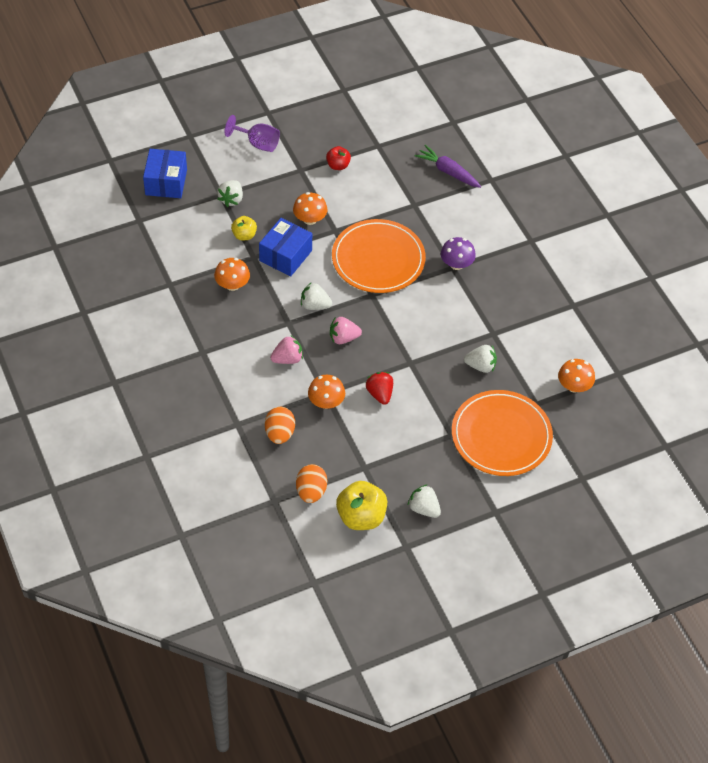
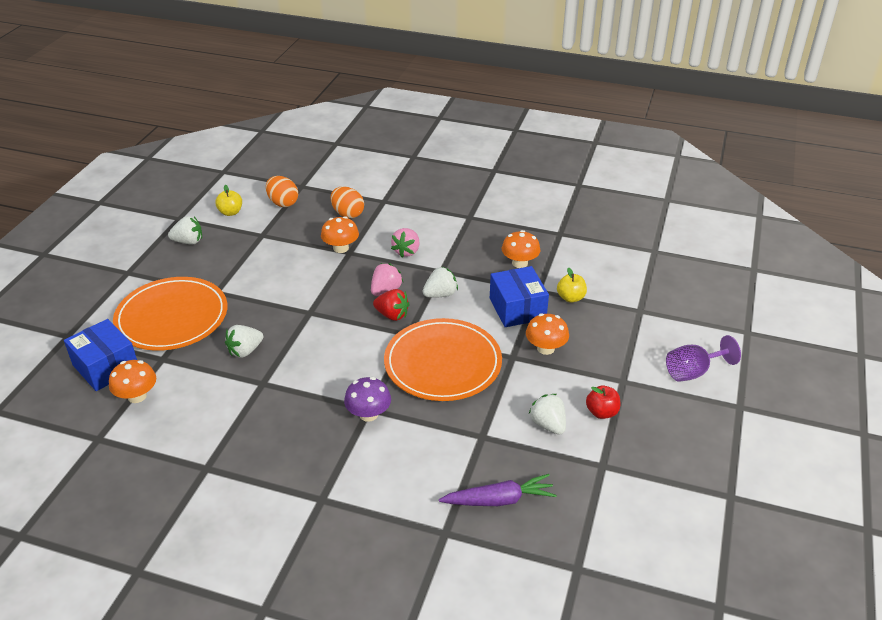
camera: 135 degrees right, 15 degrees down
(166, 182) = (690, 286): blue box -> blue box (106, 367)
(231, 199) = (626, 313): white strawberry -> white strawberry (548, 424)
(361, 517) = (230, 212): yellow apple -> yellow apple, size x0.57
(380, 394) = (307, 278): red strawberry -> red strawberry (392, 315)

